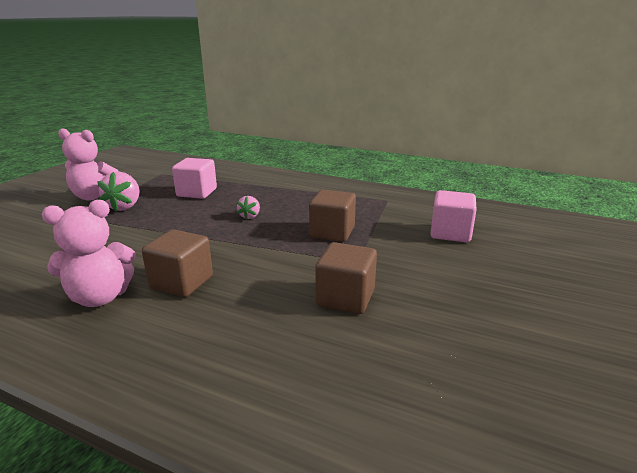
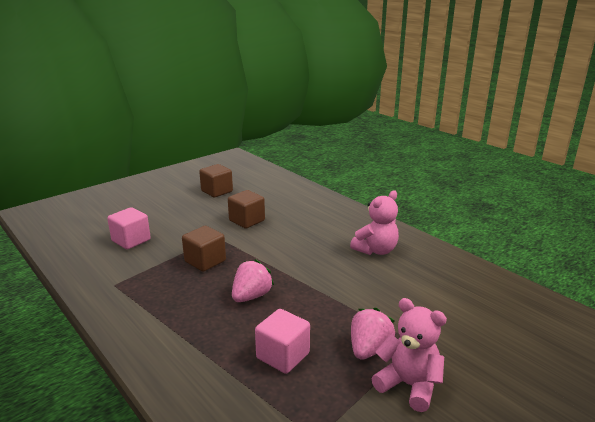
camera: 155 degrees left, 0 degrees up
(100, 297) = (376, 250): pink teddy bear -> pink teddy bear turned 135 degrees clockwise
(181, 282) = (328, 248): brown cube -> brown cube (217, 191)
(250, 216) = (251, 296): pink strawberry -> pink strawberry, size x1.74

